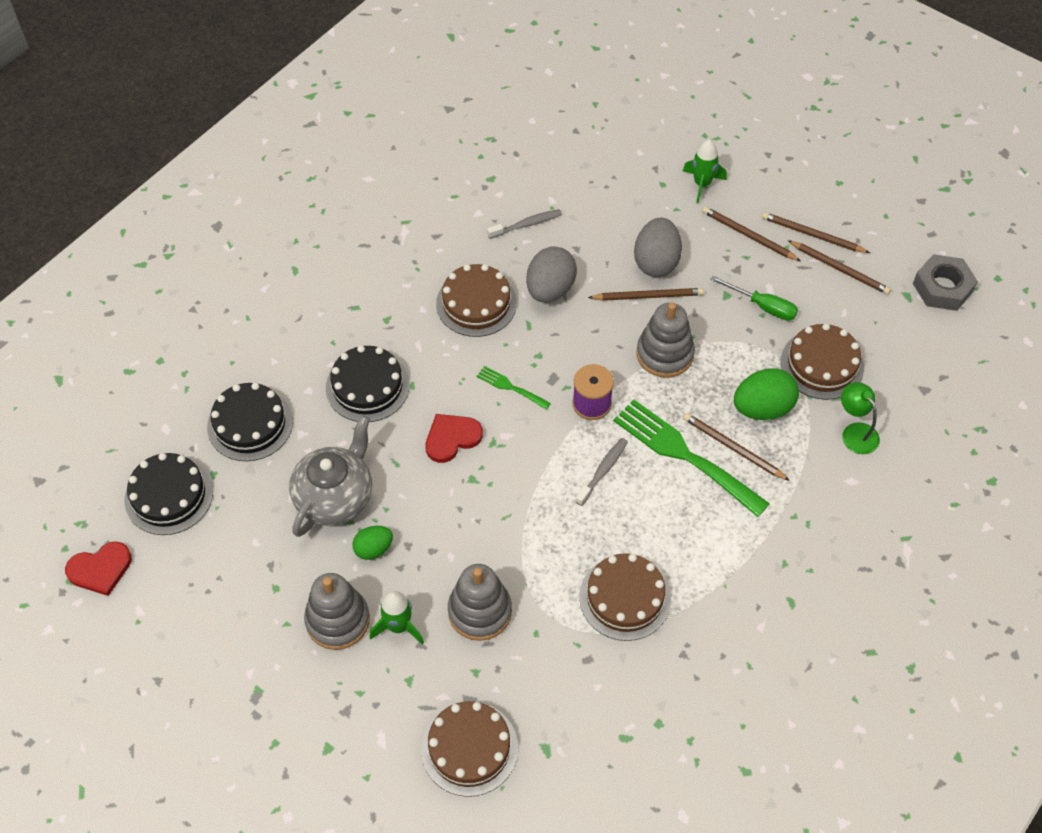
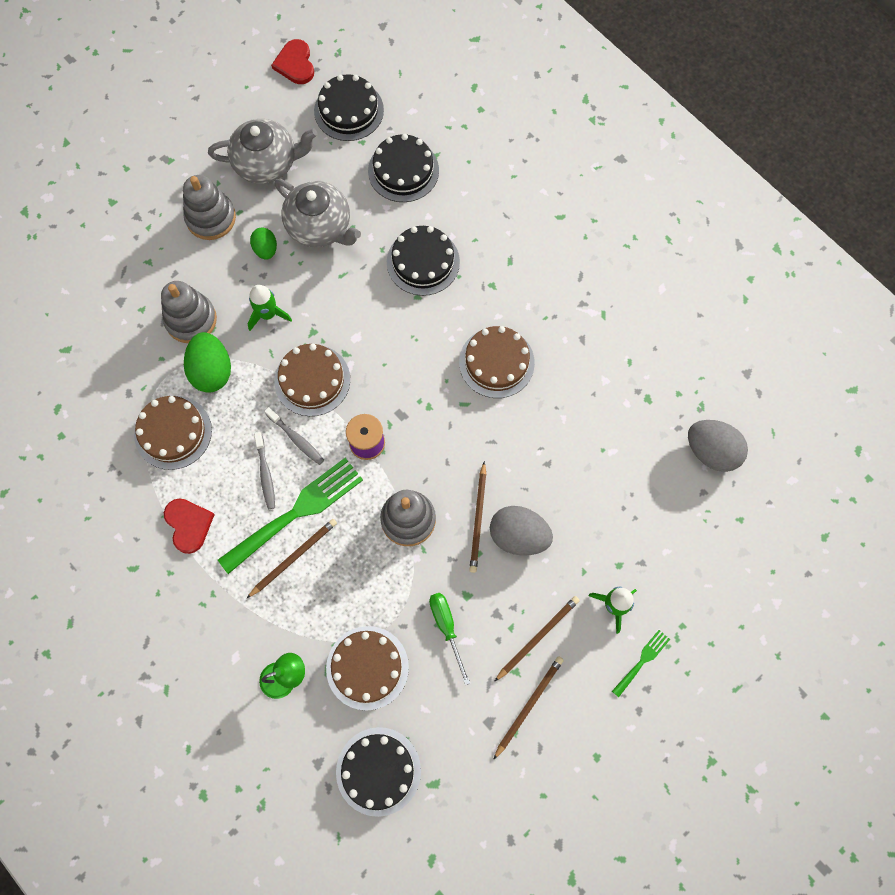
camera: 100 degrees right, 15 degrees up
(253, 572) = (267, 163): none -> grey teapot
(398, 626) = (194, 259): green rocket -> green rocket (268, 314)
(452, 438) = (356, 321): red heart -> red heart (188, 525)
(469, 748) = (82, 296): brown cake -> brown cake (312, 380)
(510, 387) = (399, 377): green fork -> green fork (642, 661)
(527, 224) = (584, 422): grey toothbrush -> grey toothbrush (265, 474)
(550, 289) = (501, 430): grey egg -> grey egg (711, 451)
(762, 306) = (447, 628): green screwdriver -> green screwdriver turned 120 degrees clockwise
(762, 408) = (330, 596): green egg -> green egg (212, 371)
(840, 269) = (479, 721): brown pencil -> none
(913, 340) = (378, 771): none -> black cake
(942, 288) = (437, 826): grey nut -> none

